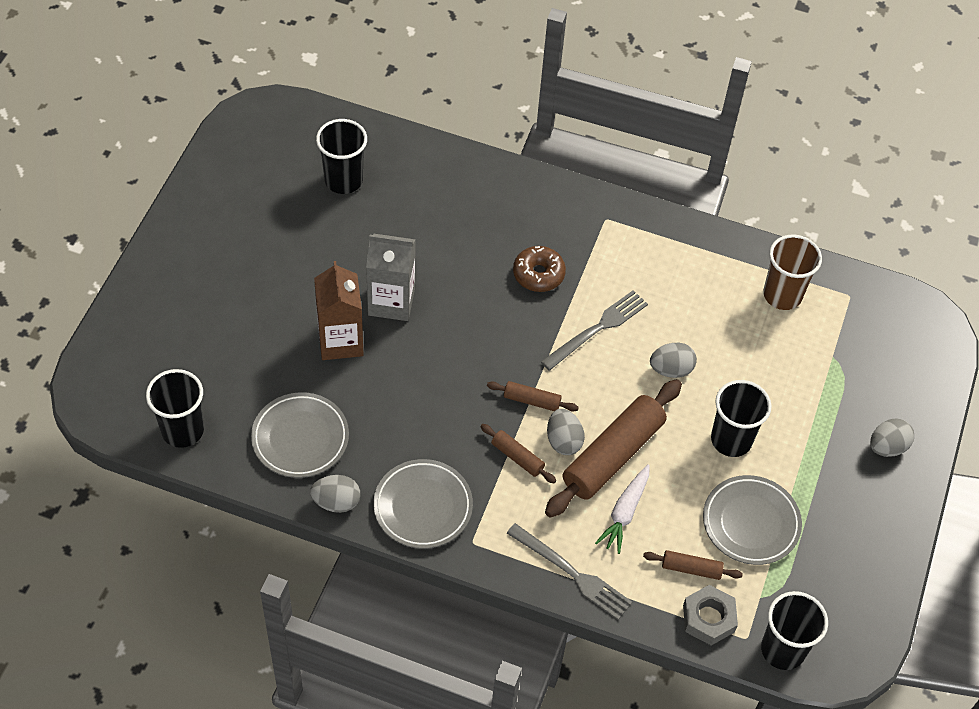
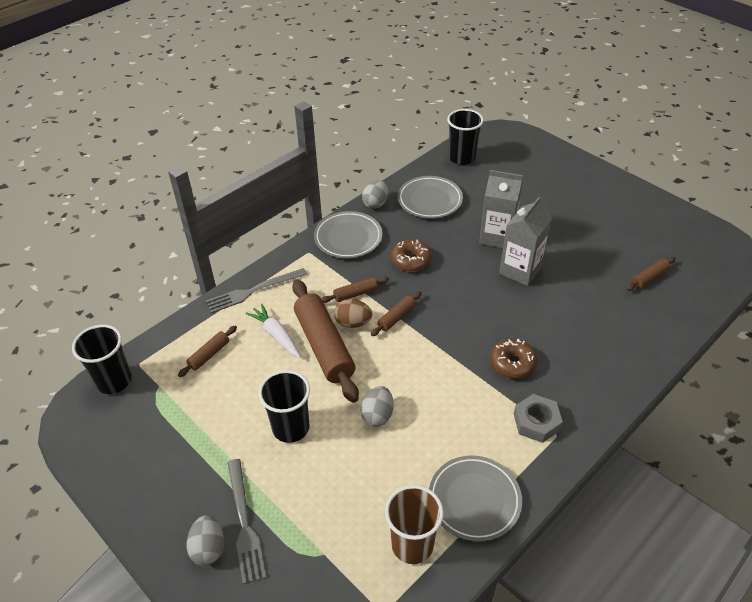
camera: 120 degrees right, 10 degrees down
(340, 341) = (497, 236): brown carton -> grey carton
(343, 180) = (649, 278): black cup -> brown rolling pin
(430, 419) = (411, 260): none -> brown donut
(563, 441) = (353, 323): grey egg -> brown egg
(597, 329) = (441, 381): grey fork -> grey fork (244, 523)
(708, 618) = (168, 349): grey nut -> grey nut (536, 422)
(750, 523) = (215, 407): grey plate -> grey plate (474, 500)

